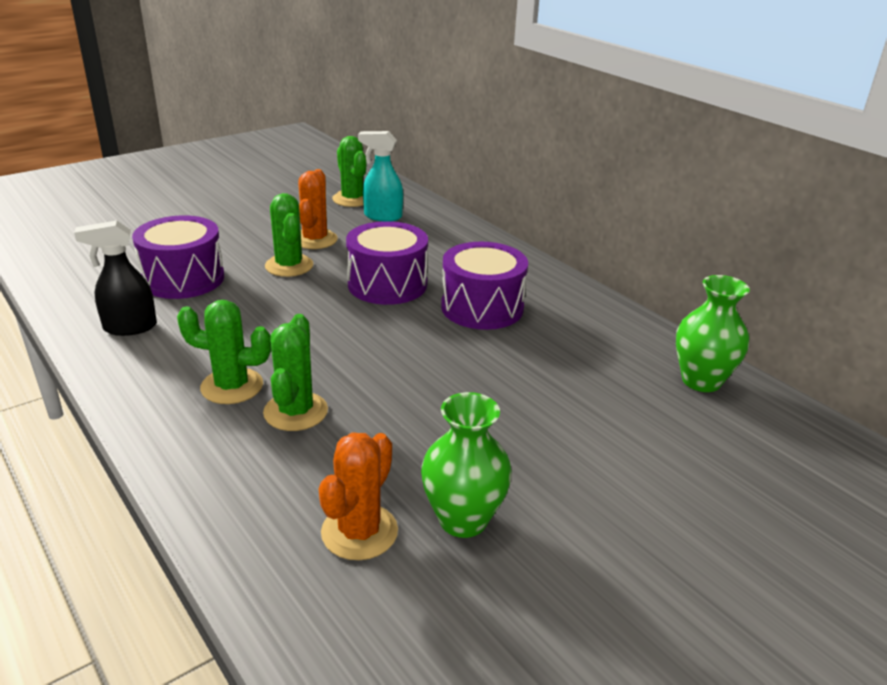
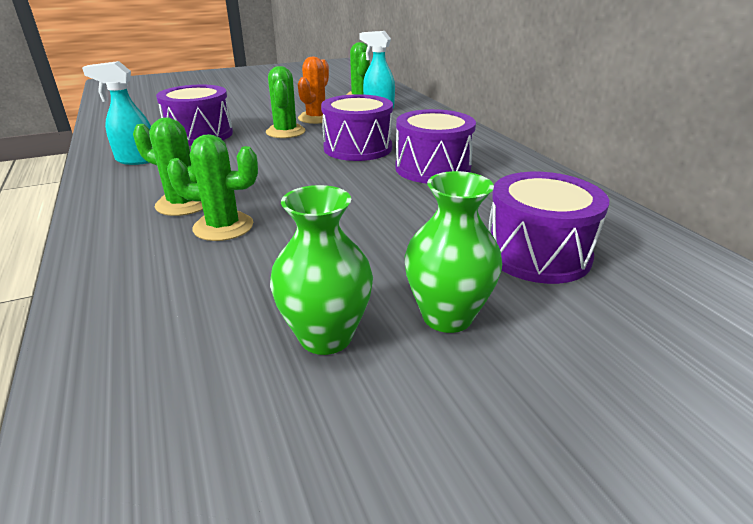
camera: 15 degrees right, 0 degrees up
(129, 327) = (136, 160): black spray bottle -> turquoise spray bottle
(295, 412) = (223, 227): green cactus -> green cactus turned 75 degrees clockwise
(359, 532) = (214, 333): orange cactus -> none
(618, 406) = (537, 254): none -> purple drum
(701, 381) = (636, 241): green vase -> green vase (447, 316)

